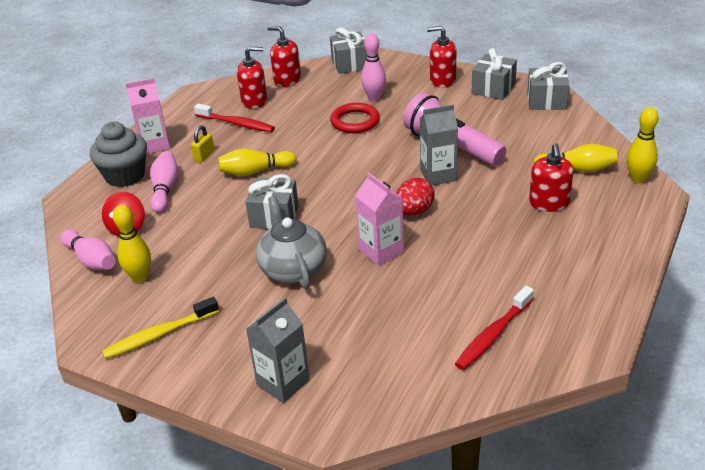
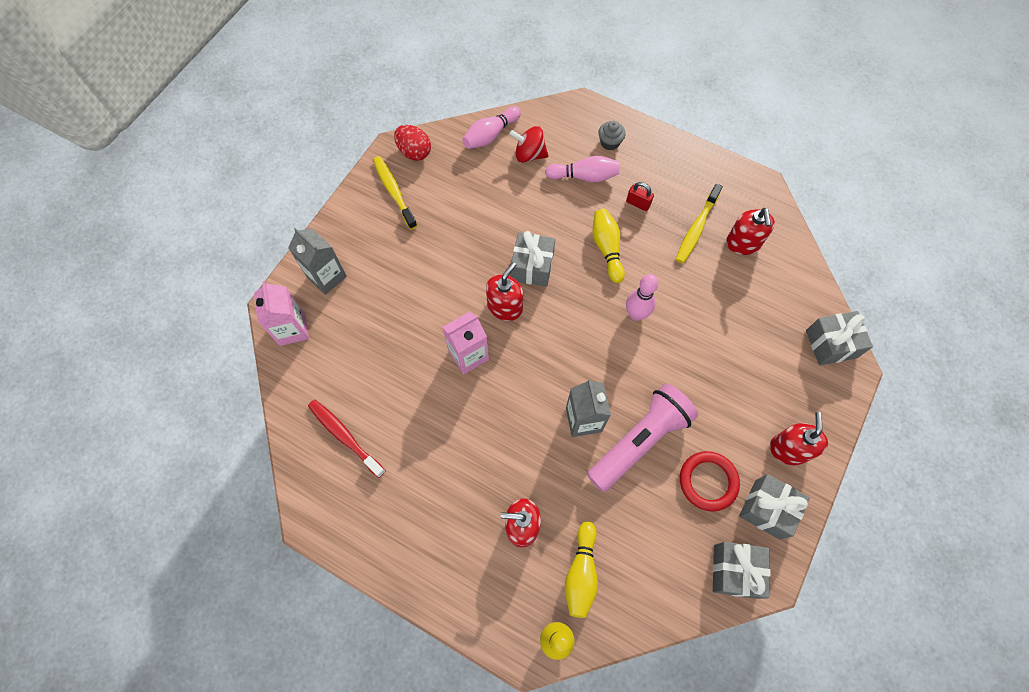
camera: 90 degrees right, 30 degrees up
(125, 176) = (609, 142): grey cupcake -> grey cupcake, size x0.52
(140, 277) = (463, 171): yellow bowling pin -> none
(154, 145) = (660, 160): pink carton -> pink carton (292, 329)
(204, 156) = (638, 203): yellow padlock -> red padlock
(236, 124) = (696, 228): red toothbrush -> yellow toothbrush
(287, 80) = (790, 275): red soap dispenser -> red soap dispenser (505, 307)
(293, 269) = (455, 282): grey teapot -> none
(355, 121) = (696, 343): red ring -> red ring (708, 481)
(374, 98) = (747, 366): pink bowling pin -> pink bowling pin (636, 314)
(414, 211) = (524, 389): red egg -> red egg (414, 152)

